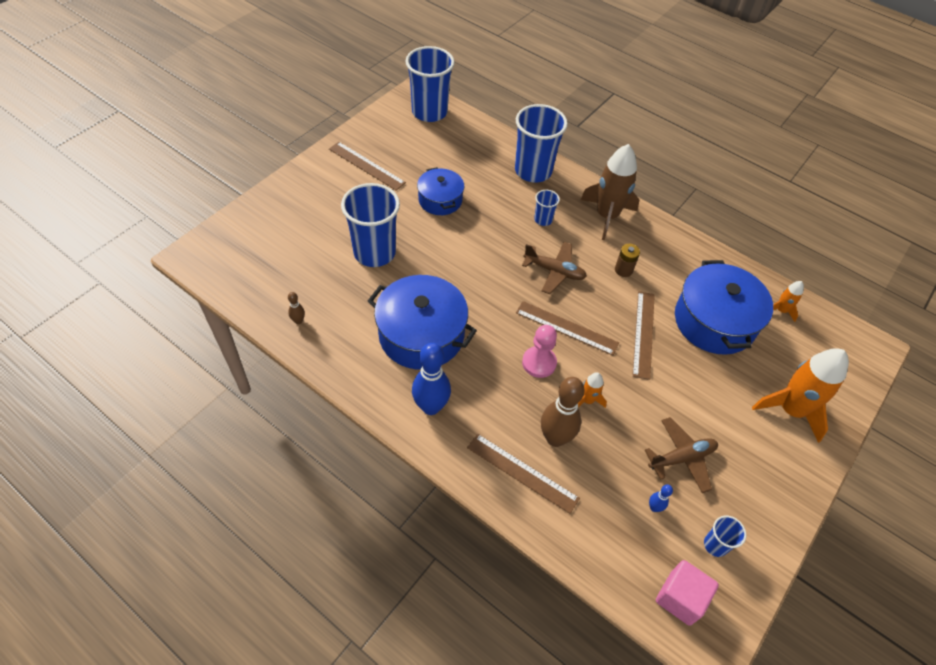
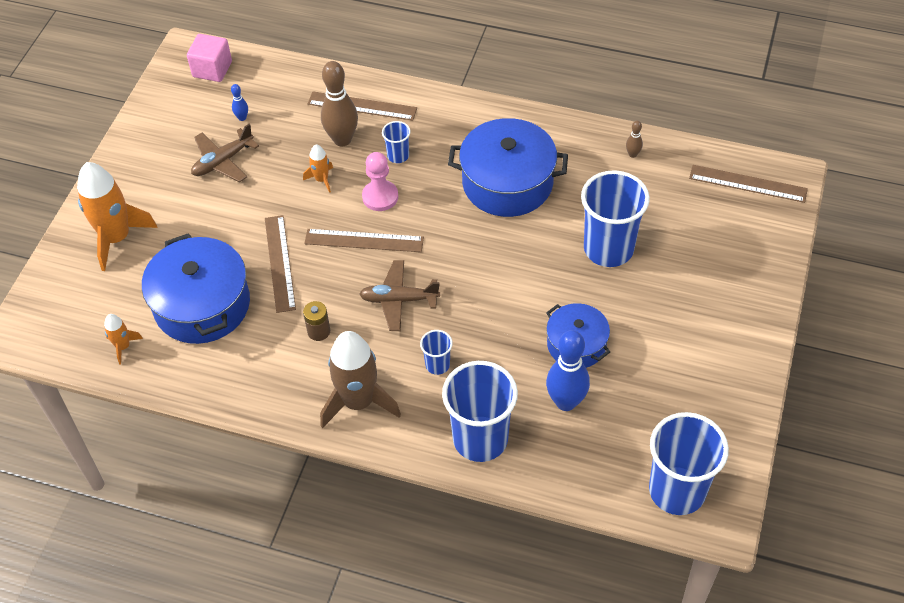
camera: 165 degrees right, 0 degrees up
(366, 166) = (697, 359): brown ruler -> brown ruler (748, 183)
(431, 407) = (464, 127): blue bowling pin -> blue bowling pin (566, 402)
(715, 545) = (187, 109): blue cup -> blue cup (398, 156)

